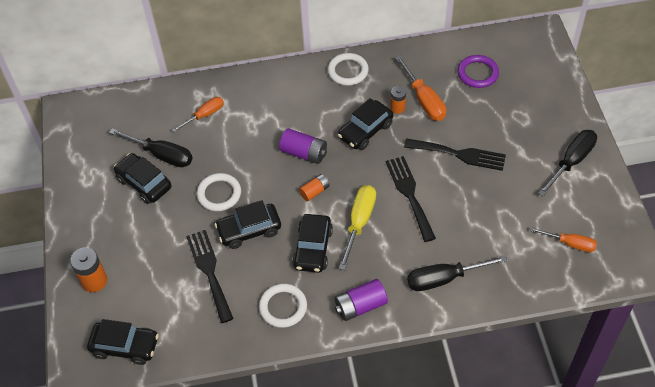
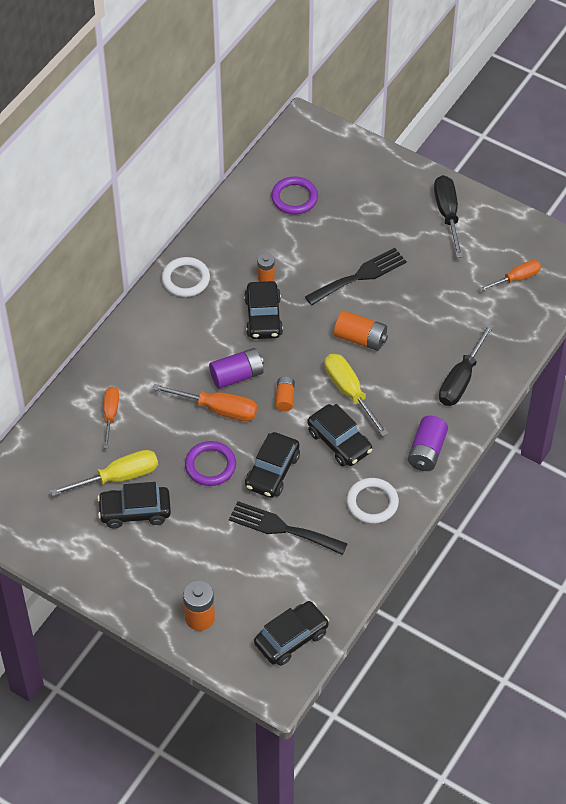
camera: 50 degrees left, 0 degrees up
(161, 155) = (118, 477): black screwdriver -> yellow screwdriver
(219, 194) = (210, 465): white ring -> purple ring
(409, 194) = (360, 338): black fork -> orange battery
(424, 100) = (278, 254): orange screwdriver -> orange screwdriver (217, 409)

